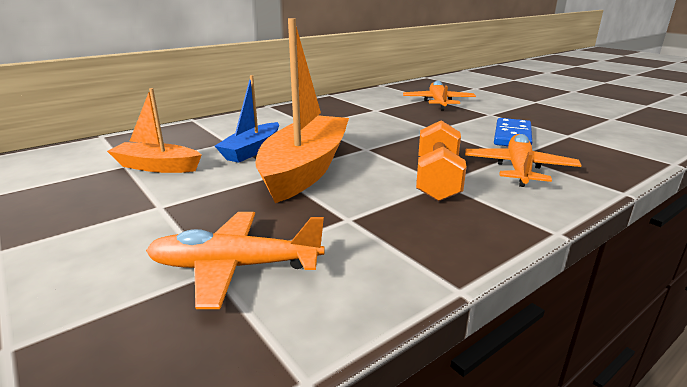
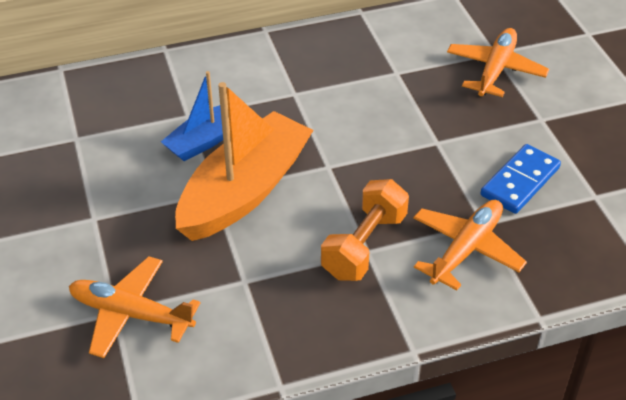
camera: 20 degrees right, 20 degrees up
(157, 167) = (104, 150): orange boat -> none

